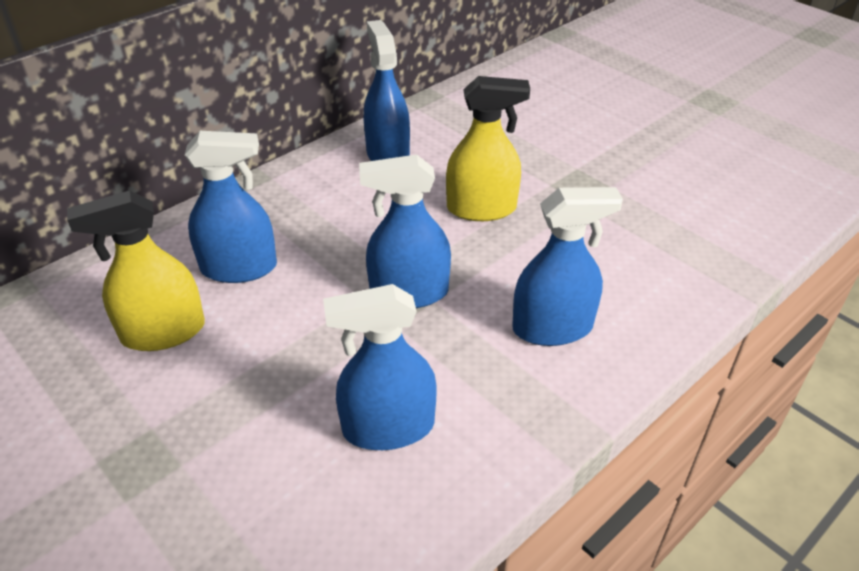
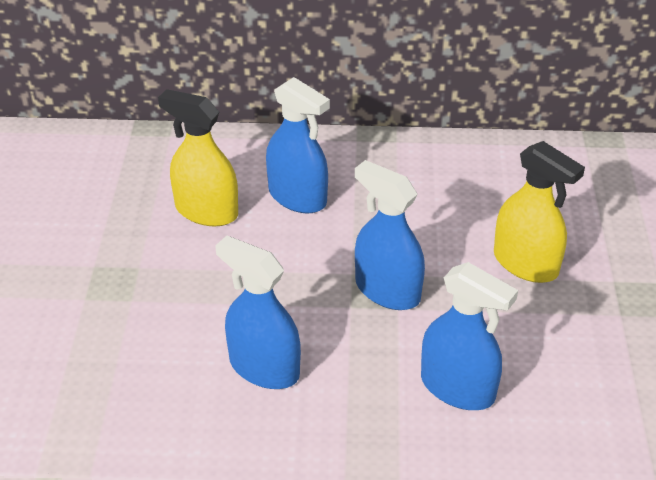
camera: 45 degrees right, 0 degrees up
(387, 154) = (507, 173): blue spray bottle -> none

